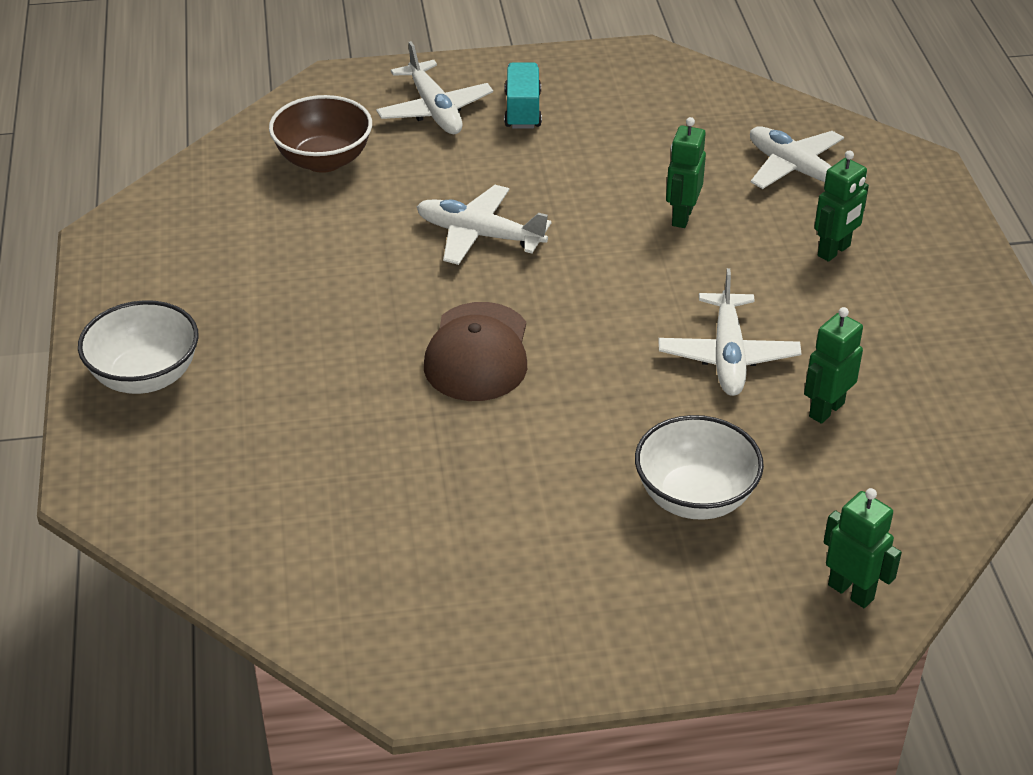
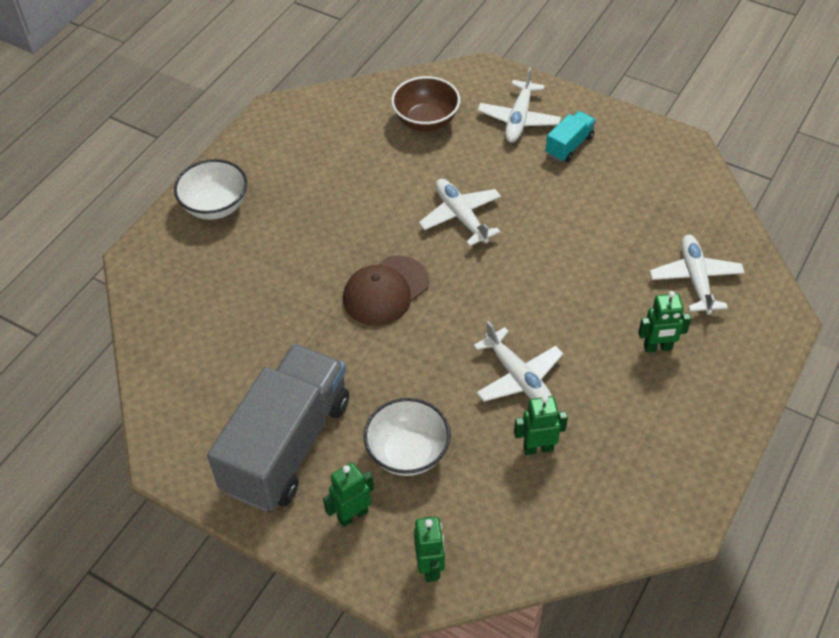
camera: 40 degrees right, 10 degrees up
(546, 574) = (287, 445): none -> grey truck
(681, 216) = (588, 270): green robot -> green robot (352, 515)
(728, 356) = (518, 377): white plane -> white plane turned 75 degrees counterclockwise

